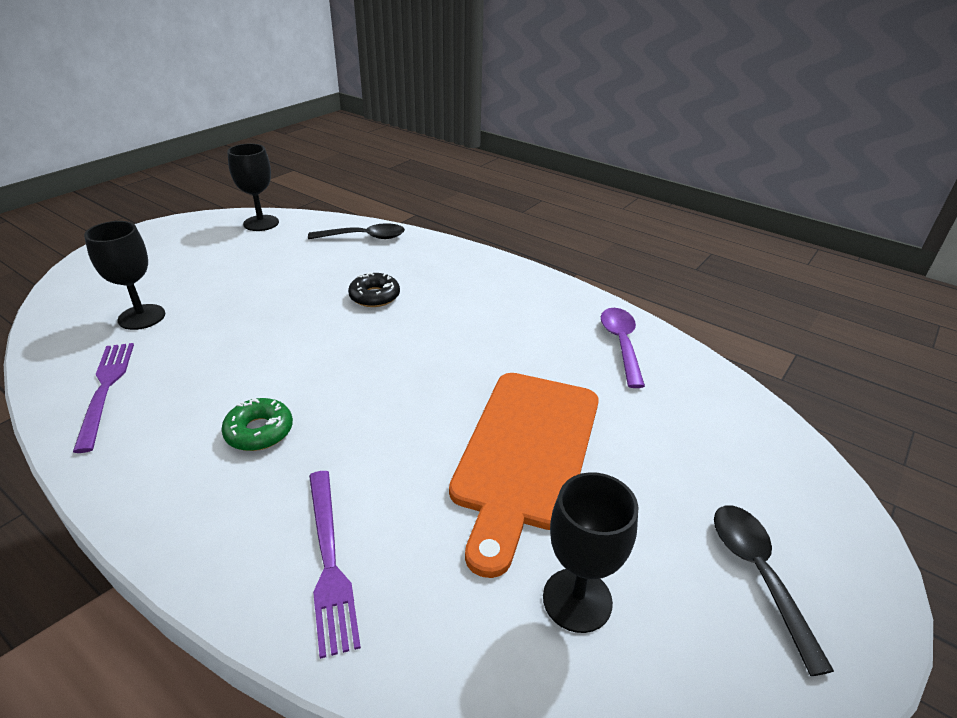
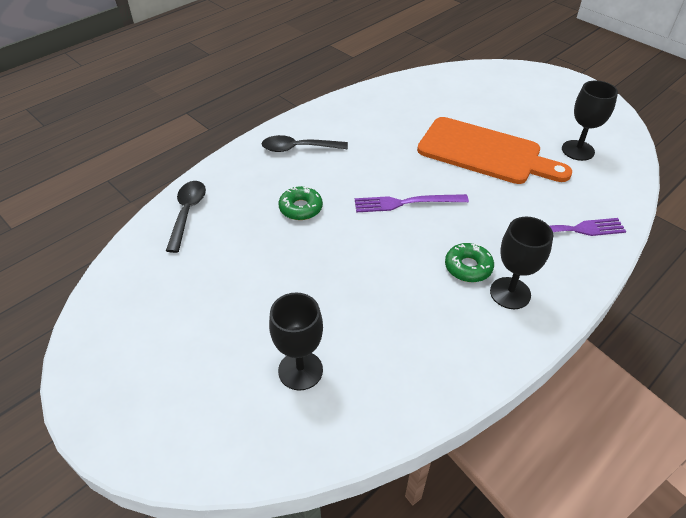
camera: 80 degrees left, 10 degrees up
(105, 389) = (415, 372): purple fork -> purple fork (406, 203)
(261, 223) = (116, 295): black goblet -> black goblet (510, 293)
(374, 296) = (301, 208): black donut -> green donut
(621, 344) = (385, 101): purple spoon -> none
(758, 574) = (555, 100): black spoon -> black spoon (298, 148)

